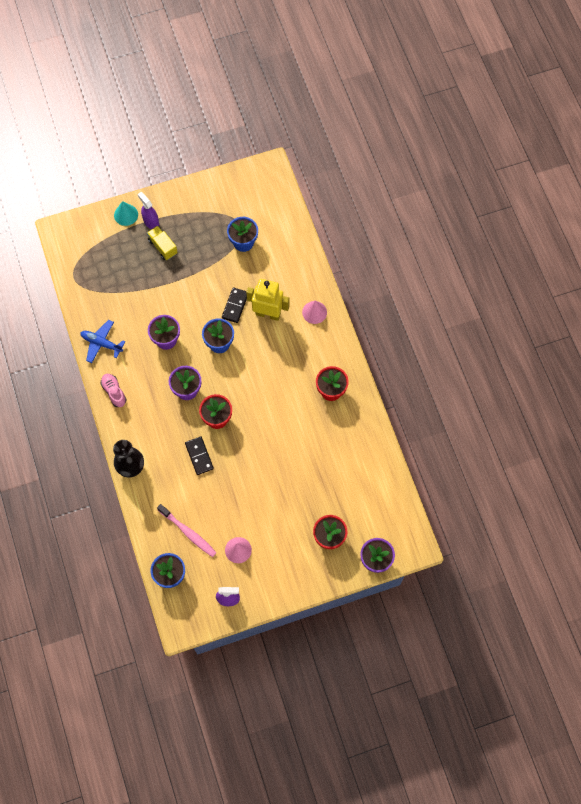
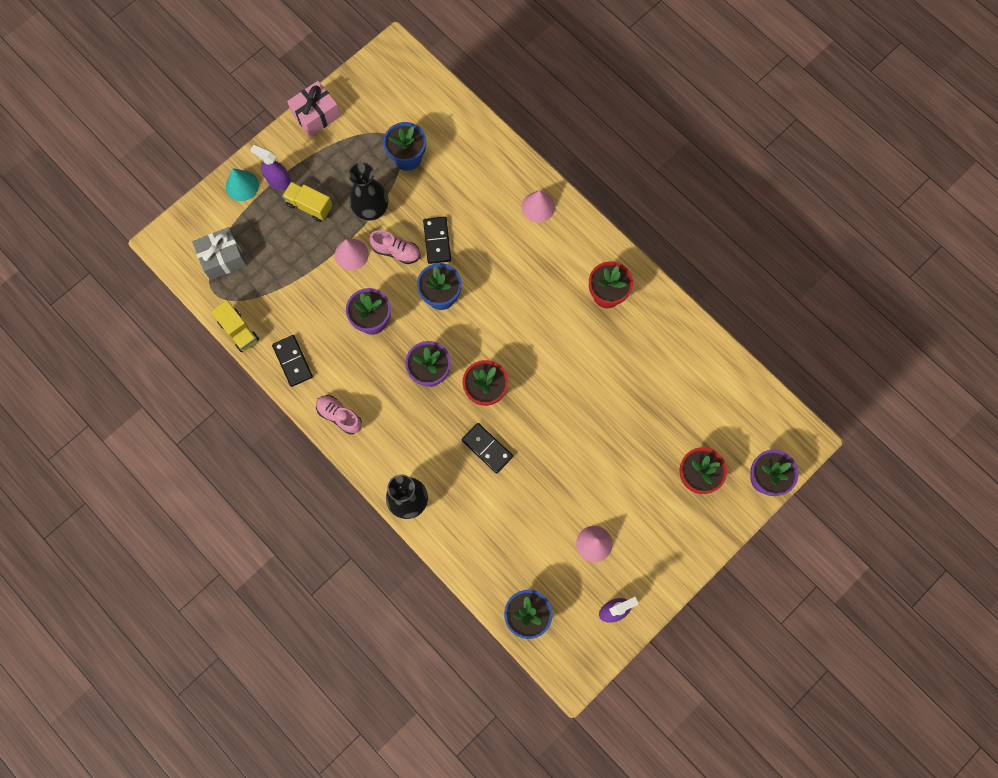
camera: 25 degrees left, 5 degrees up
(77, 308) = (239, 331): none -> yellow truck
(90, 257) = (223, 258): none -> grey gift
(101, 343) = (292, 361): blue plane -> black domino
(174, 290) = (351, 254): none -> pink cone
(188, 532) = (521, 551): pink toothbrush -> none
(197, 188) = (316, 115): none -> pink gift
(202, 267) = (371, 210): none -> black vase
(204, 301) = (396, 251): none -> pink shoe
(268, 313) = (482, 233): yellow robot -> none

